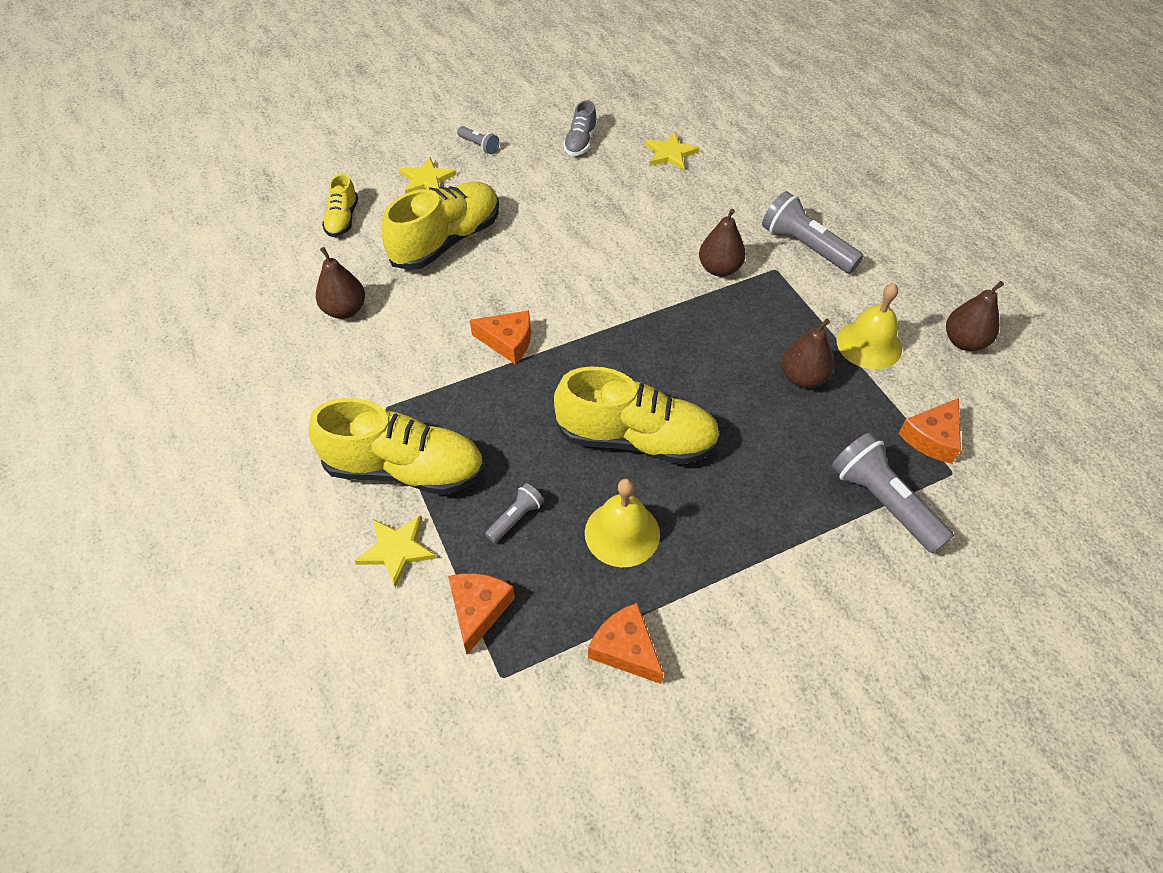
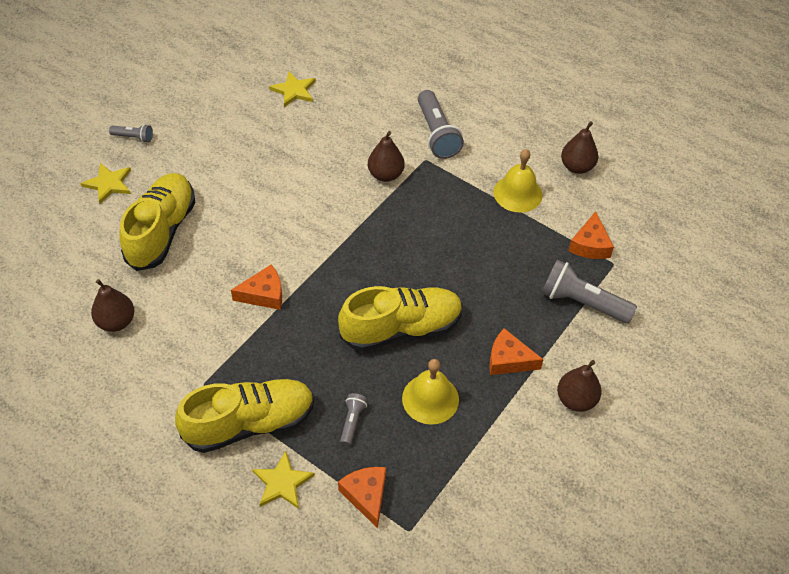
camera: 30 degrees left, 0 degrees up
(342, 219) = (59, 246): yellow shoe -> none
(580, 142) = (217, 105): grey shoe -> none
(625, 649) = (477, 473): orange cheese -> orange cheese (508, 360)
(803, 378) = (487, 236): brown pear -> brown pear (576, 400)
(805, 247) = (437, 134): grey flashlight -> grey flashlight turned 120 degrees counterclockwise

